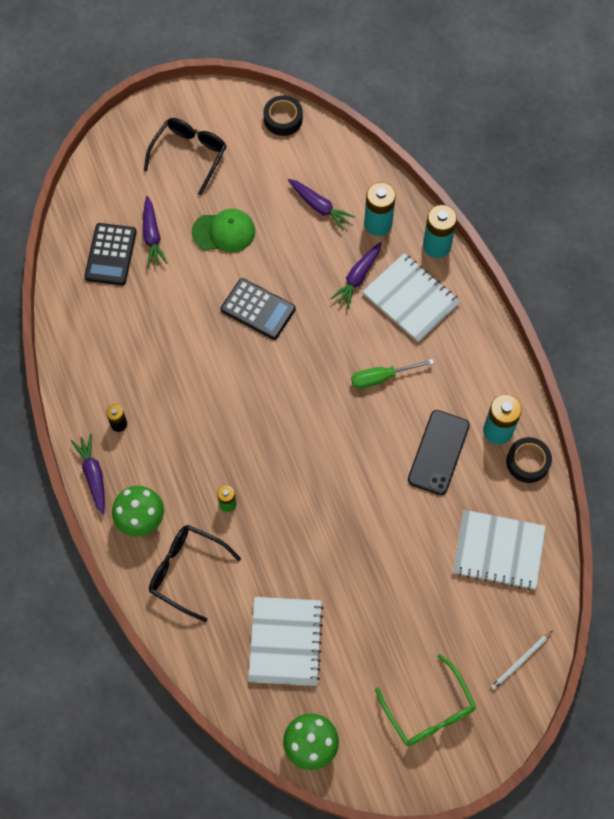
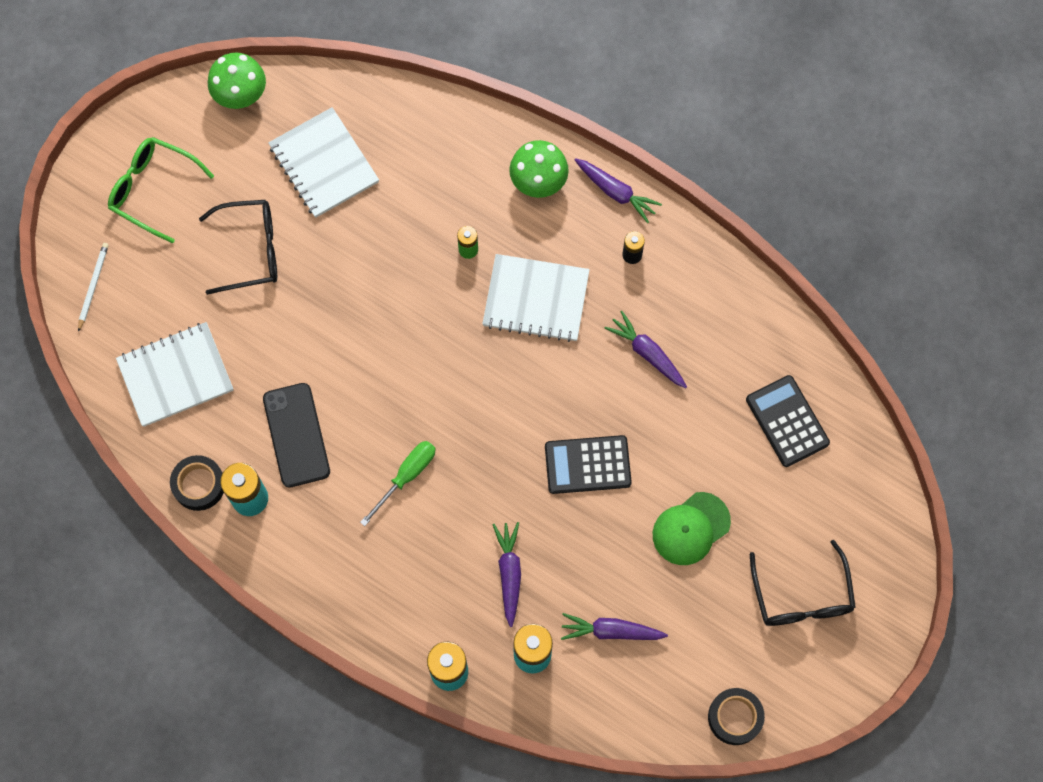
camera: 145 degrees right, 5 degrees up
(152, 236) = (762, 471): purple carrot -> purple carrot (647, 353)
(186, 571) = (460, 165): black glasses -> black glasses (251, 250)
(411, 299) = (435, 587): white notebook -> white notebook (536, 299)

